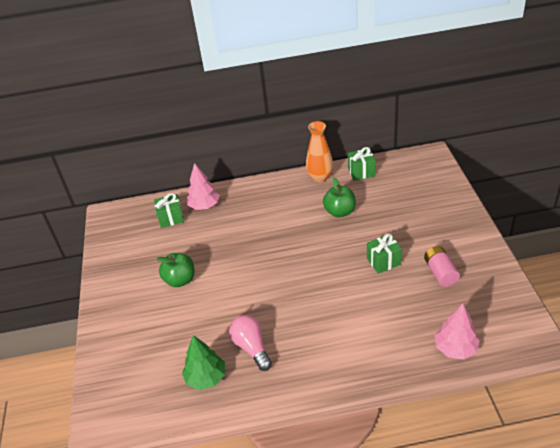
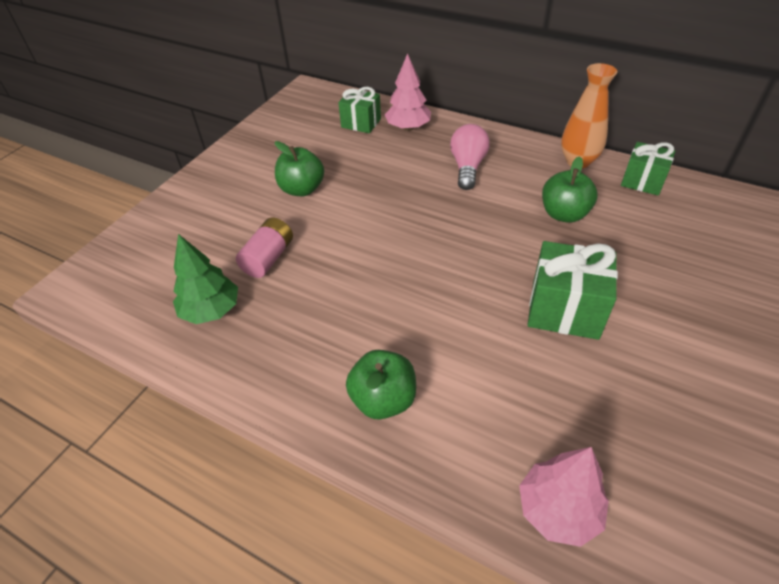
camera: 35 degrees right, 5 degrees up
(251, 347) = (292, 310): pink light bulb -> pink light bulb (467, 167)
(343, 357) = (383, 400): none -> green apple
(383, 261) = (564, 310): green gift -> green gift, size x1.52
(440, 273) = (640, 378): pink battery -> pink battery (268, 258)

